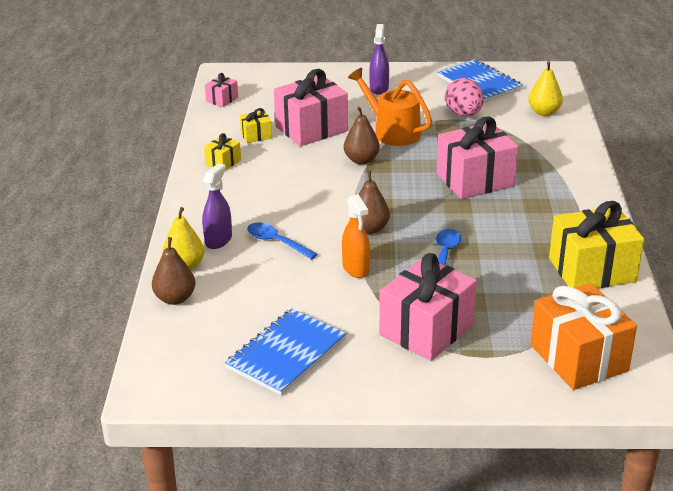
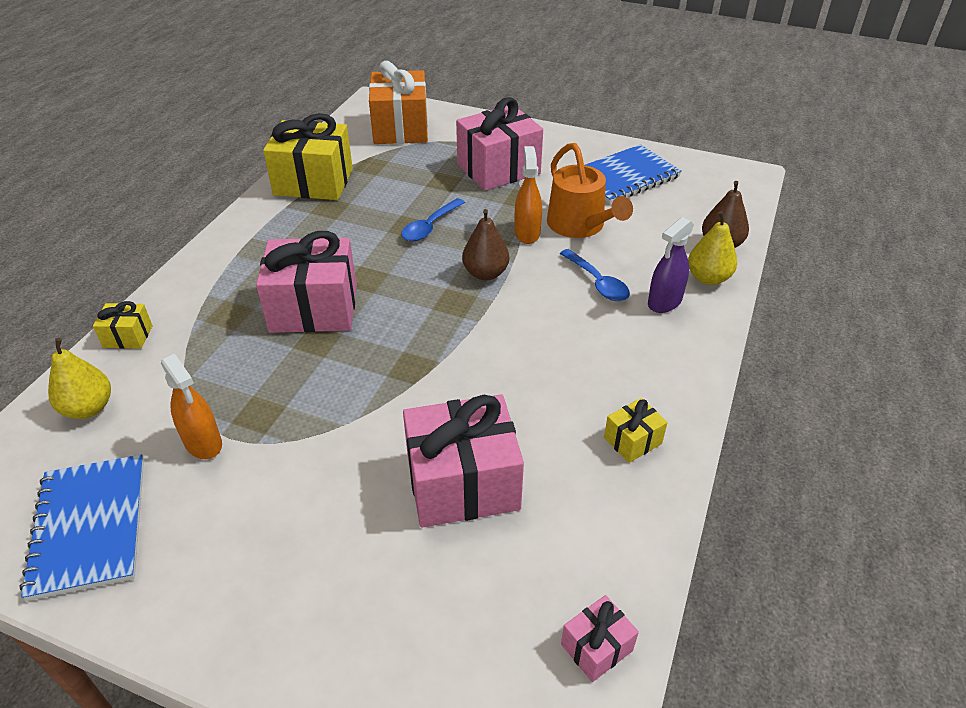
camera: 160 degrees left, 10 degrees up
(256, 135) = (562, 495): yellow gift -> yellow gift (128, 336)
(361, 160) = (428, 384): brown pear -> none
(379, 88) = (272, 575): purple spray bottle -> none
(392, 132) = (342, 433): orange watering can -> orange watering can (579, 225)
(463, 114) = (203, 443): pink egg -> orange spray bottle

